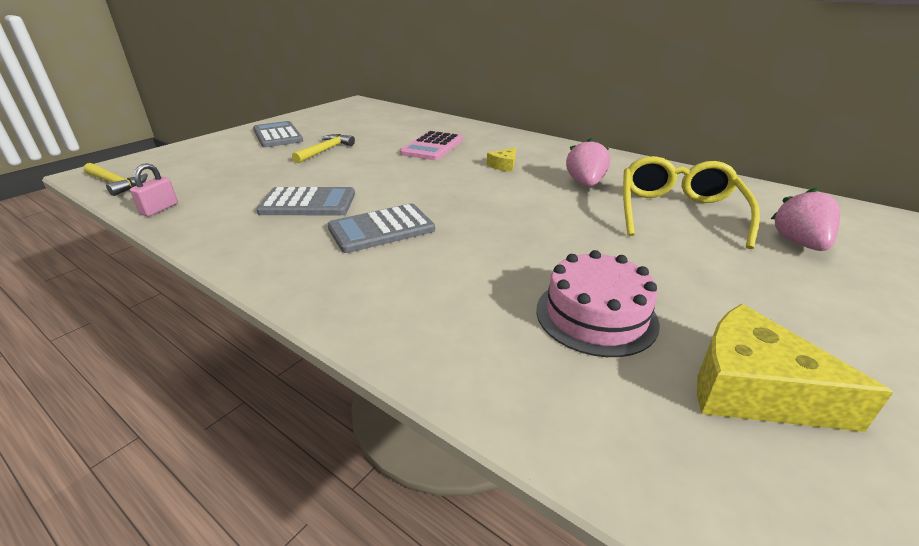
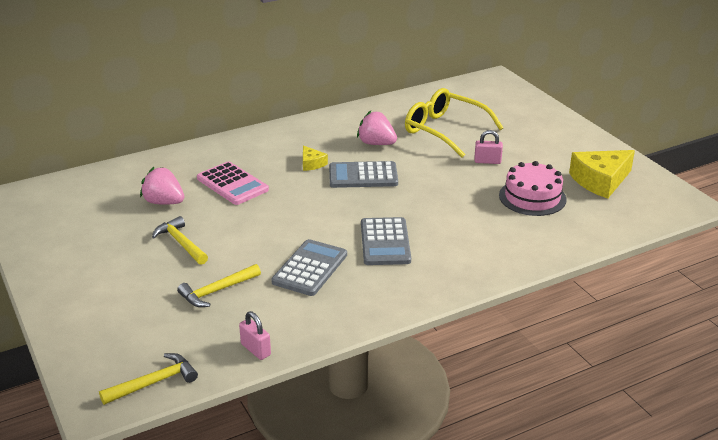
camera: 65 degrees left, 0 degrees up
(256, 176) = (217, 291): none -> yellow hammer
(277, 135) = (93, 267): grey calculator -> grey calculator (363, 176)
(647, 256) = (487, 161): none -> pink padlock
(799, 243) = (504, 114): pink strawberry -> pink strawberry (164, 202)

